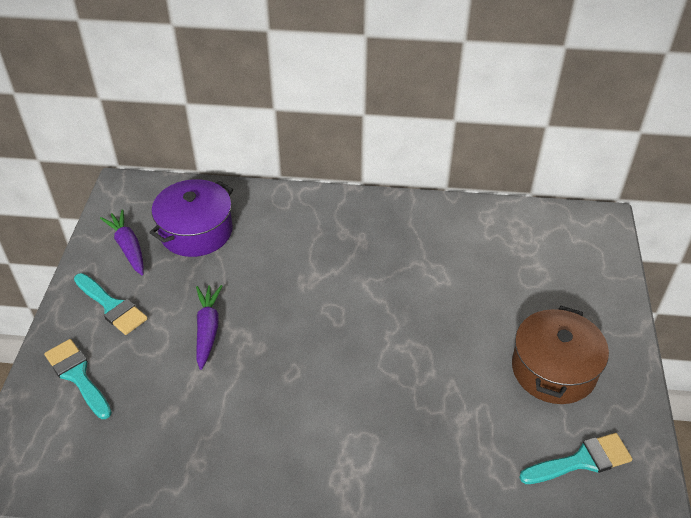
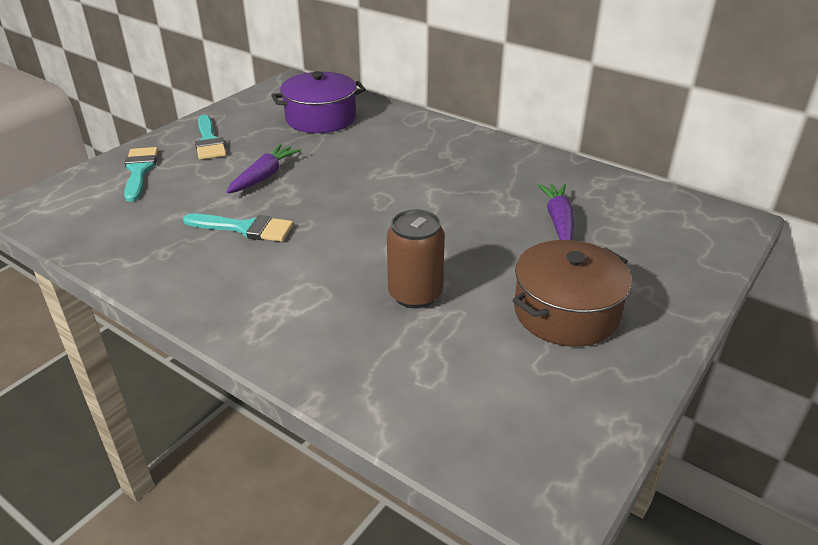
camera: 30 degrees right, 10 degrees down
(128, 247) = (259, 113): purple carrot -> purple carrot (558, 221)
(439, 404) = (415, 294): none -> brown can
(581, 460) = (527, 397): turquoise brush -> turquoise brush (245, 228)

